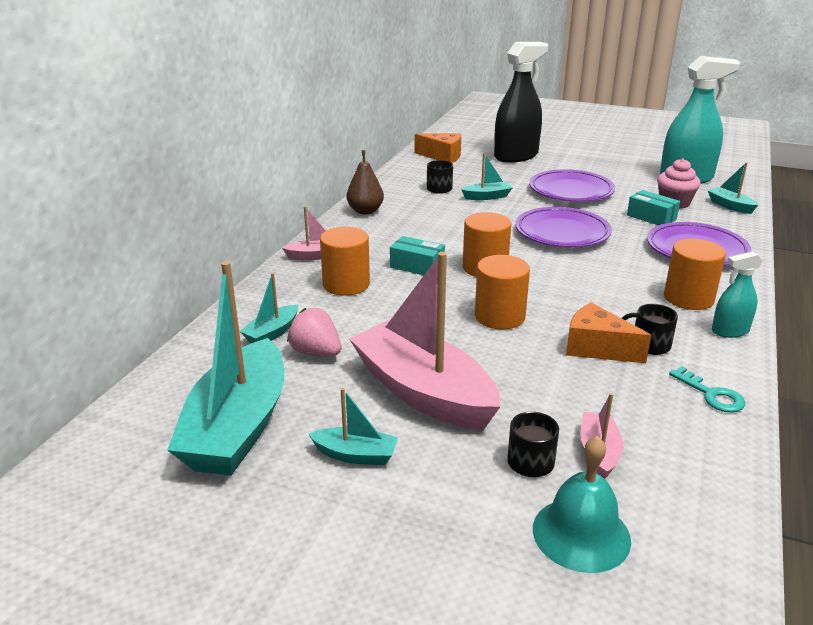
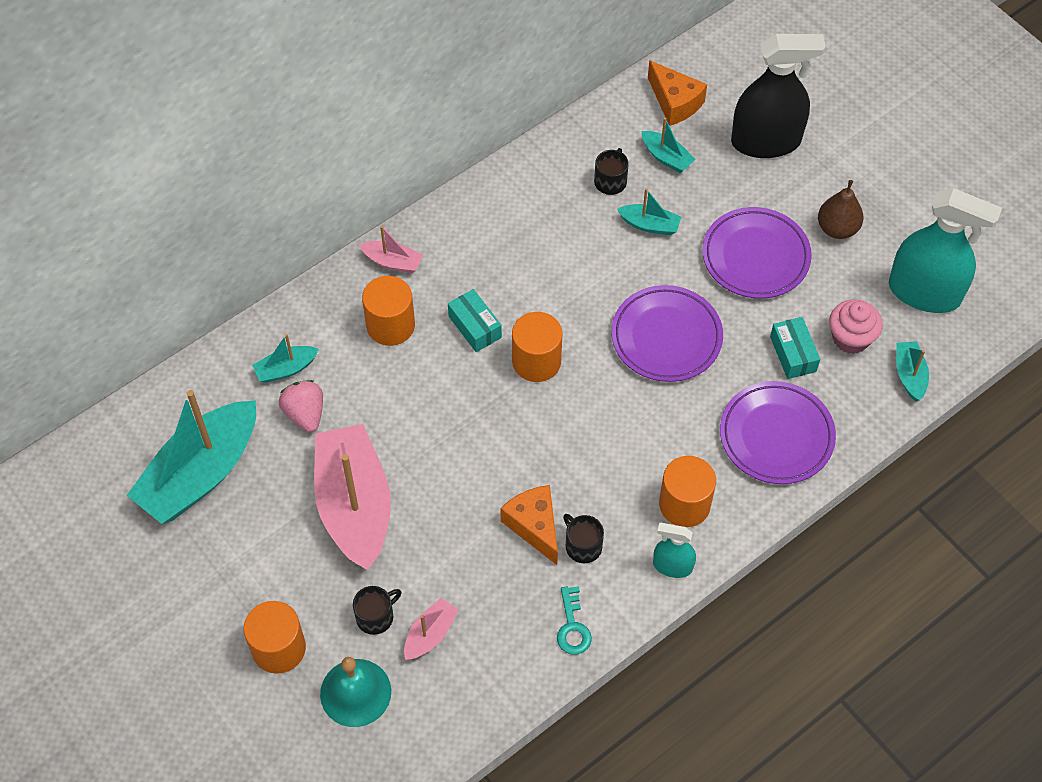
camera: 30 degrees right, 30 degrees up
(356, 455) = (263, 545): turquoise boat -> turquoise boat (666, 157)
(365, 211) = (496, 195): brown pear -> brown pear (837, 228)
(499, 316) = (489, 442): orange cylinder -> orange cylinder (279, 648)

